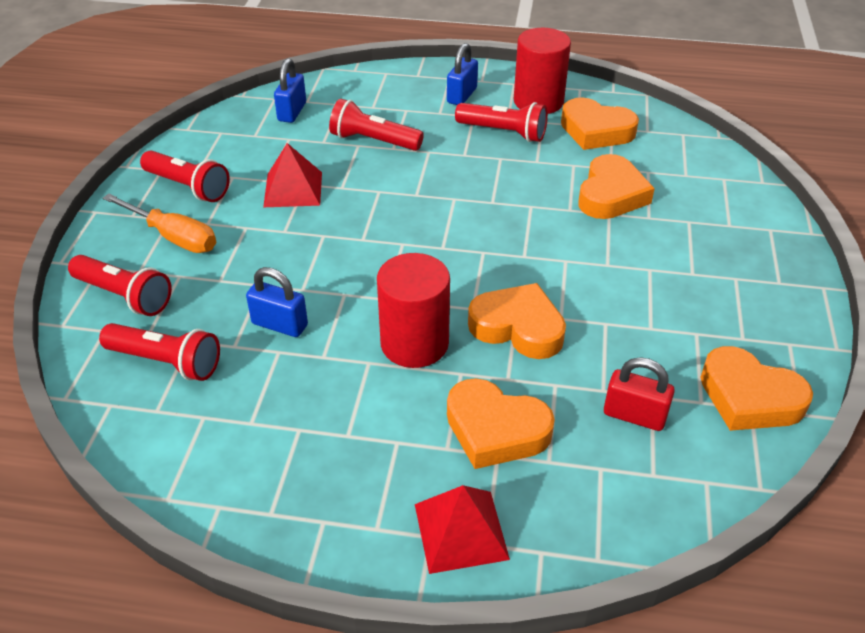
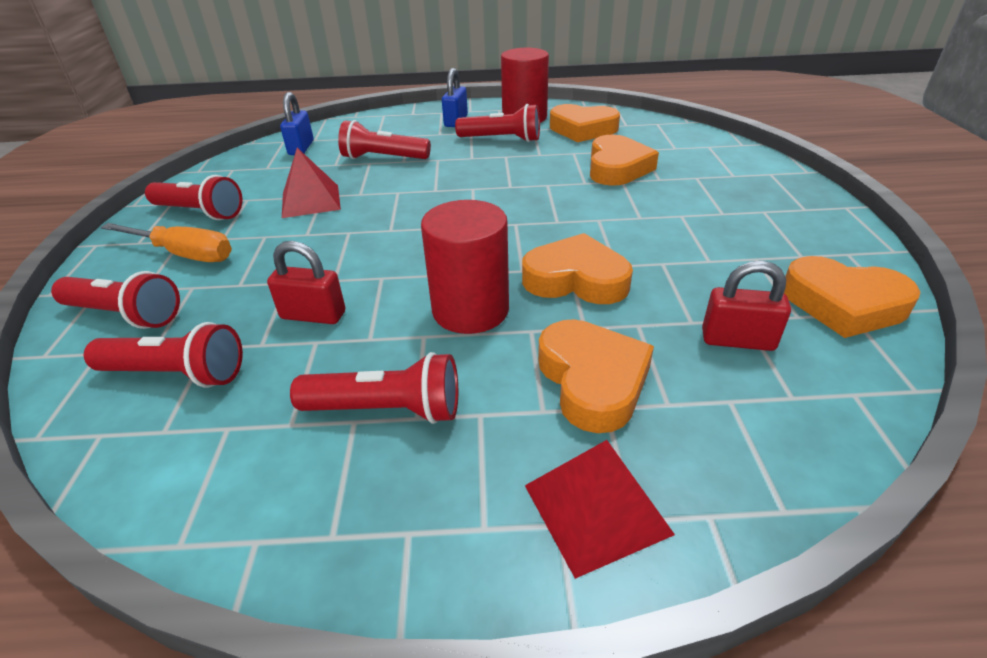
camera: 10 degrees left, 5 degrees down
(280, 324) = (313, 315): blue padlock -> red padlock
(326, 424) = (387, 409): none -> red flashlight
(495, 430) = (592, 380): orange heart -> orange heart turned 120 degrees counterclockwise

